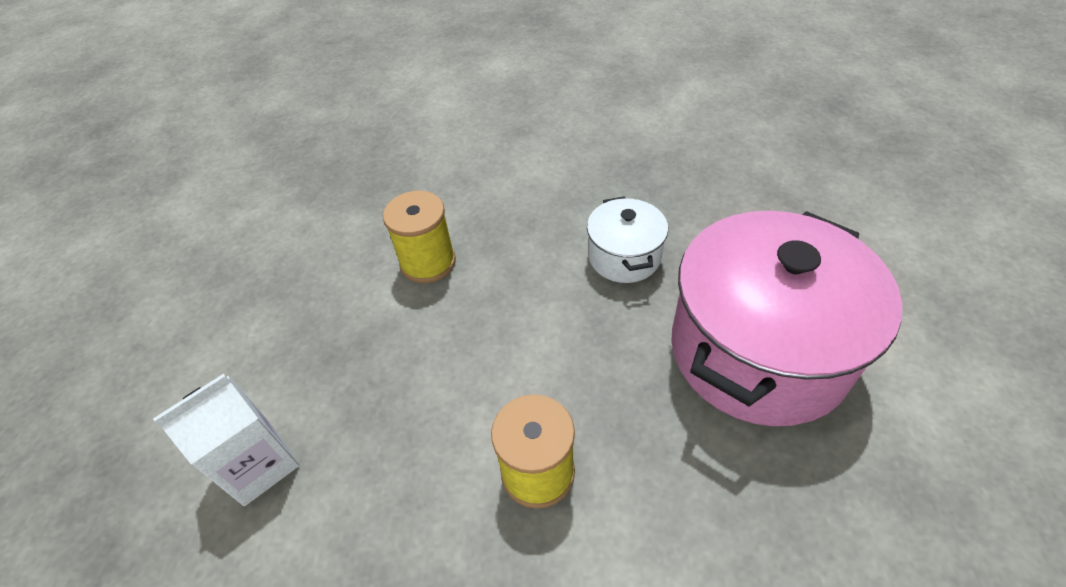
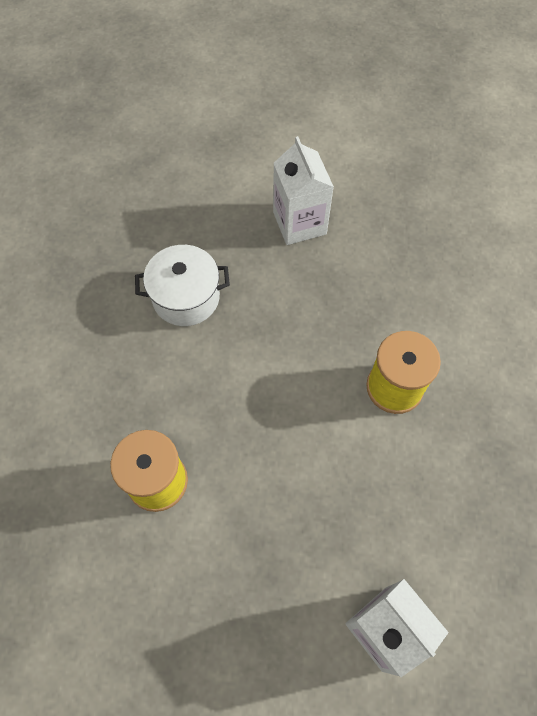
camera: 90 degrees left, 15 degrees up
(758, 351) = (299, 223): pink pot -> white carton

